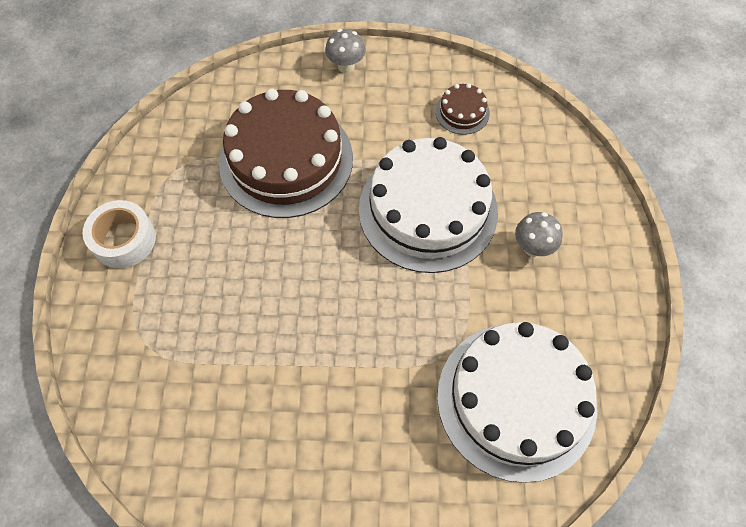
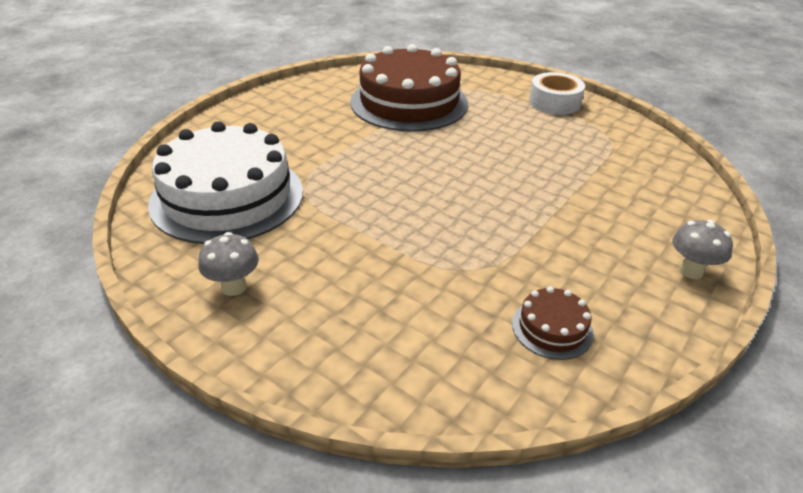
camera: 125 degrees right, 25 degrees down
(286, 160) = (576, 186): brown cake -> brown cake (409, 102)
(428, 210) = (443, 237): white cake -> none
(532, 247) = (328, 280): grey mushroom -> grey mushroom (234, 287)

